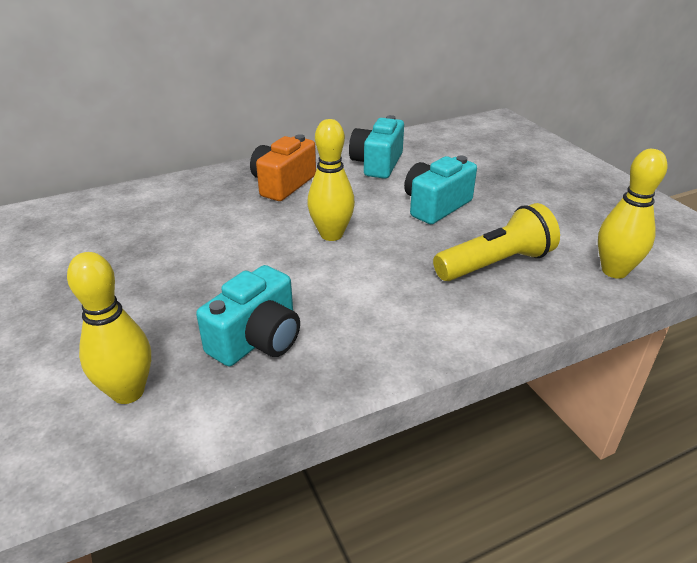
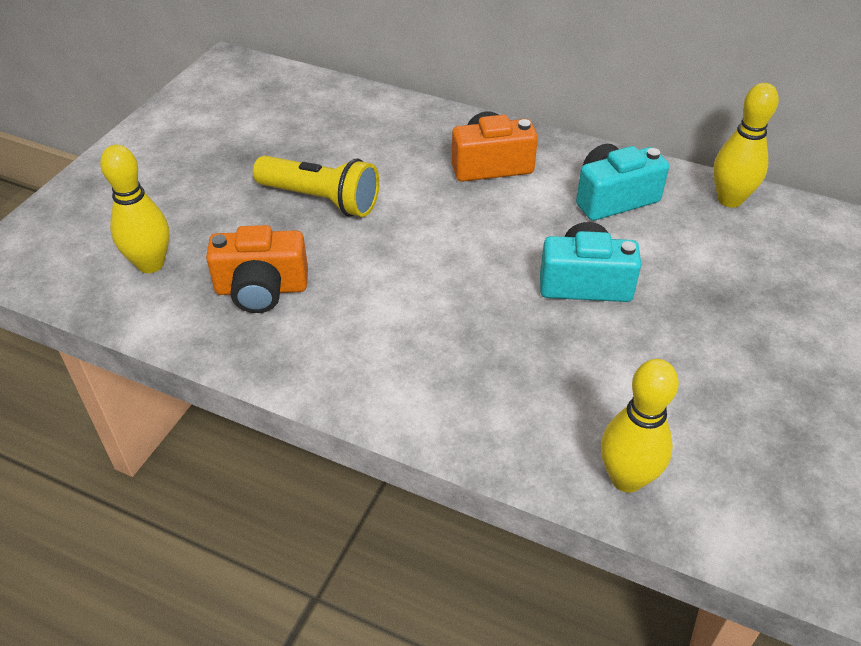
camera: 50 degrees right, 10 degrees up
(257, 339) = (261, 289): turquoise camera -> orange camera
(331, 235) = (446, 243): yellow bowling pin -> yellow bowling pin (729, 199)
(496, 264) = (529, 378): yellow flashlight -> yellow flashlight (321, 200)

